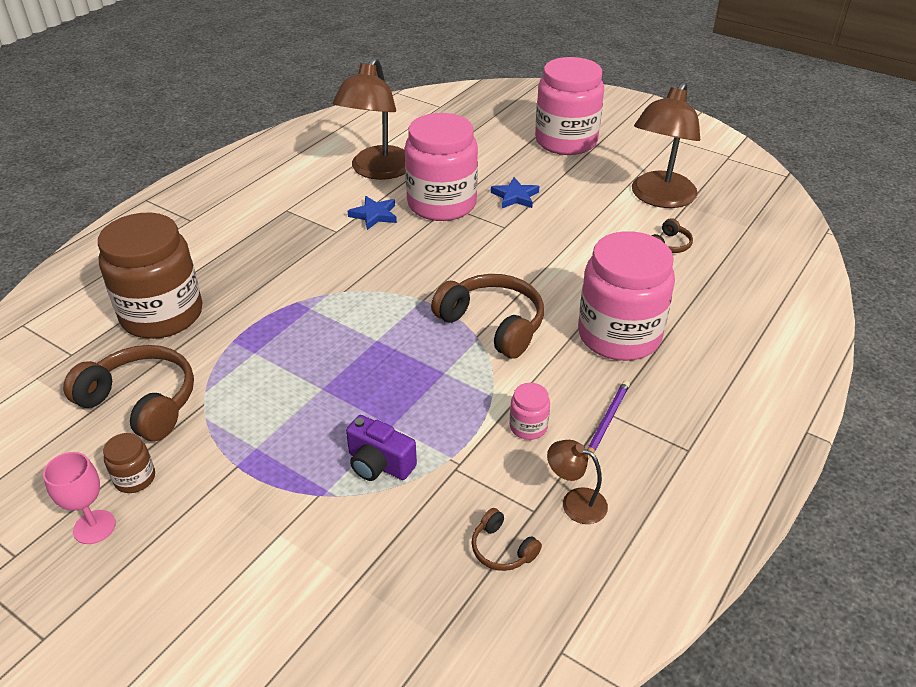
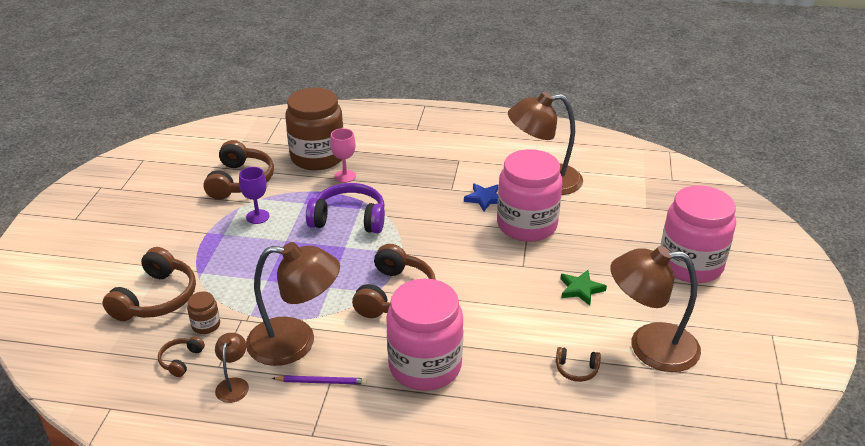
camera: 65 degrees right, 5 degrees down
(94, 527) = (146, 204): pink goblet -> pink goblet (345, 176)
(135, 478) = (183, 202): brown jar -> brown jar (206, 325)
(245, 404) = (257, 216): none -> purple goblet
(324, 322) = (349, 219): none -> purple headphones
(350, 554) = (157, 298): none -> brown headphones
(379, 464) = (231, 286): purple camera -> none
(515, 196) = (571, 259): blue star -> none
(528, 427) = (295, 342): pink jar -> brown lamp
(562, 206) = (581, 289): none -> green star

